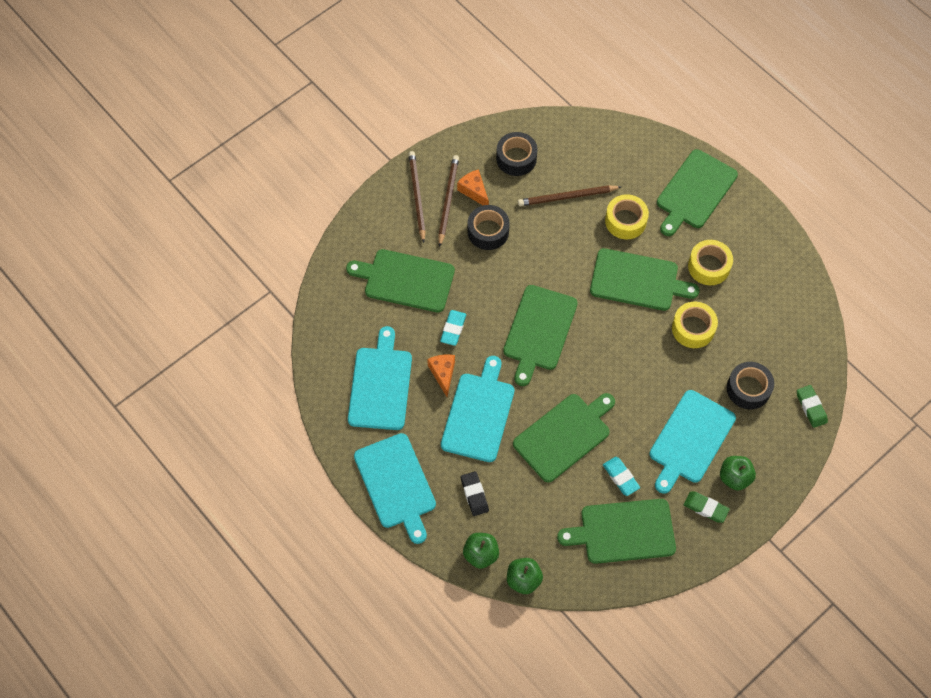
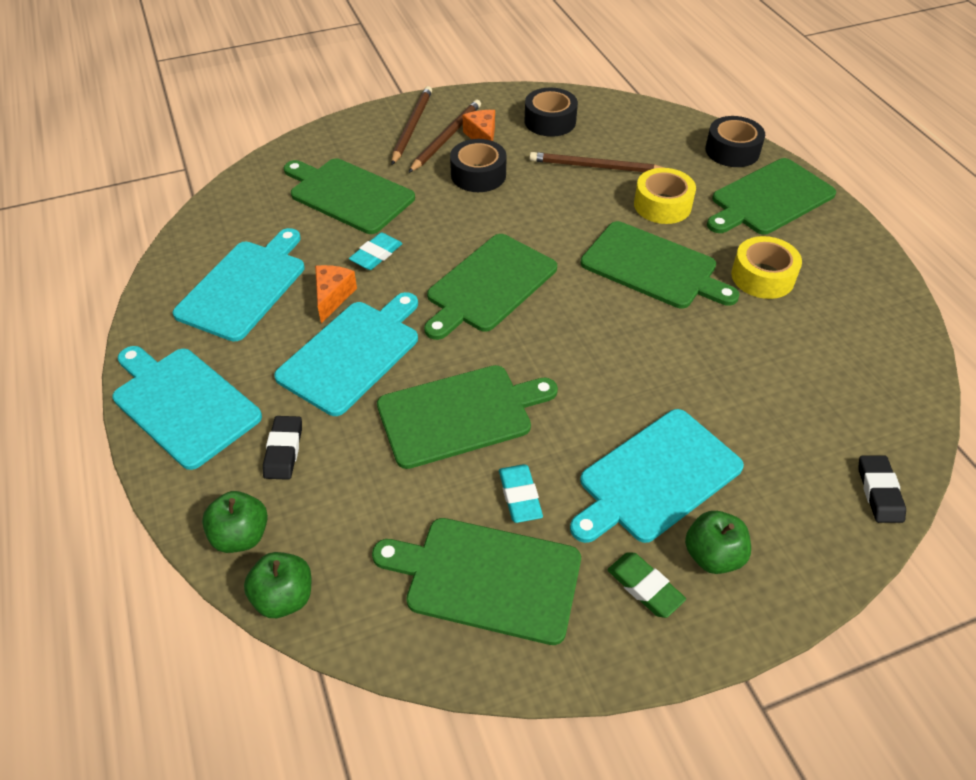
camera: 20 degrees right, 15 degrees down
(396, 484) = (183, 403): turquoise cutting board -> turquoise cutting board turned 135 degrees clockwise
(693, 328) = (713, 339): yellow tape -> none
(748, 389) = (777, 436): black tape -> black tape (732, 151)
(811, 407) = (879, 492): green eraser -> black eraser

